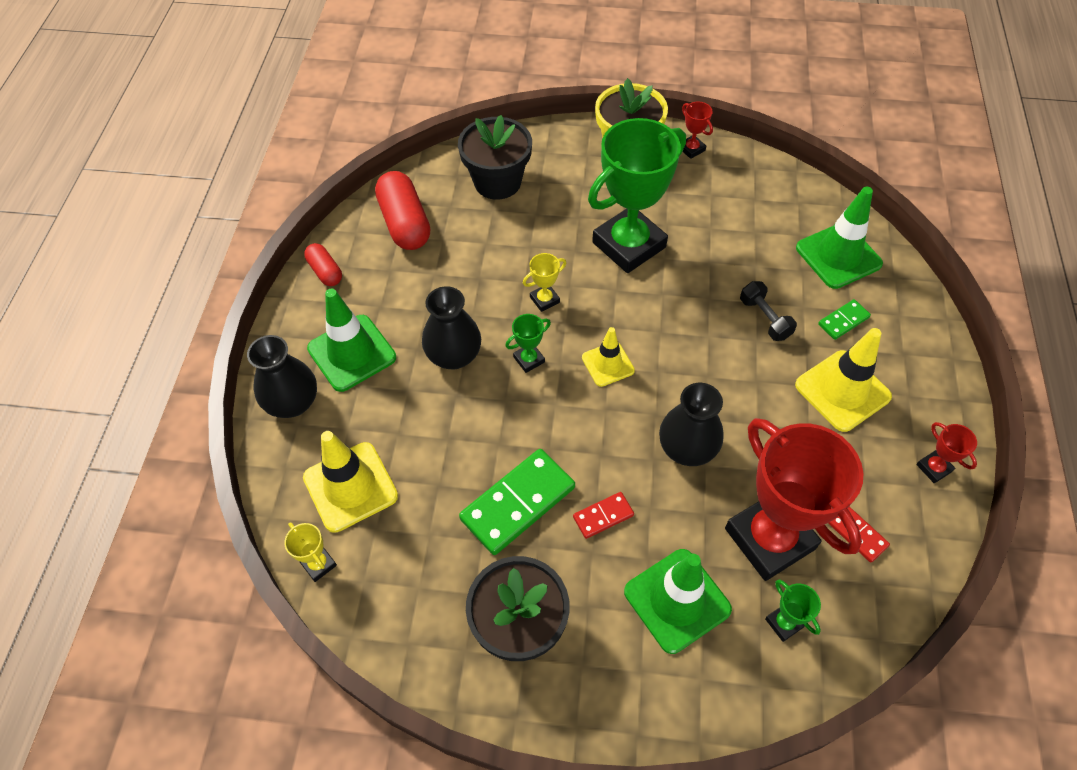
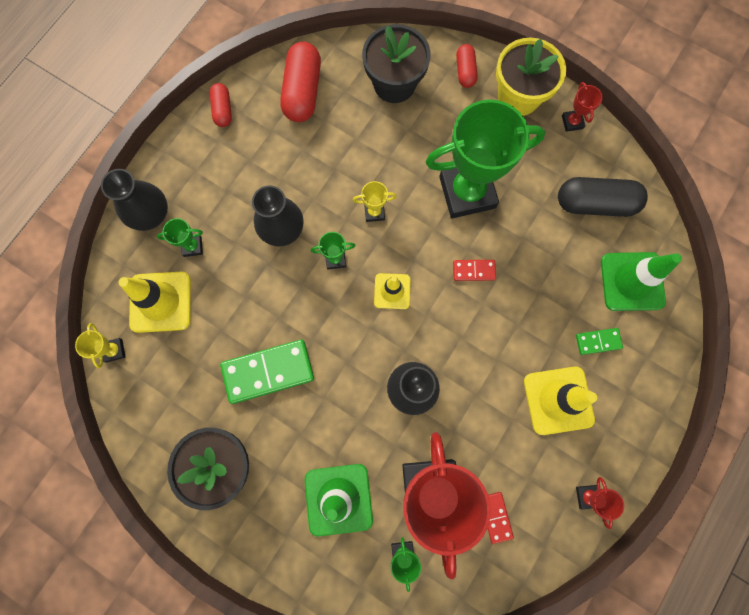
camera: 25 degrees right, 20 degrees up
(352, 353) = (210, 192): green traffic cone -> none
(359, 414) = (192, 246): none -> green trophy
(562, 146) = (465, 71): none -> red capsule
(603, 516) = (322, 411): red domino -> red domino (474, 270)
(758, 206) = (594, 203): none -> black capsule
(764, 318) = (536, 309): black dumbbell -> none

